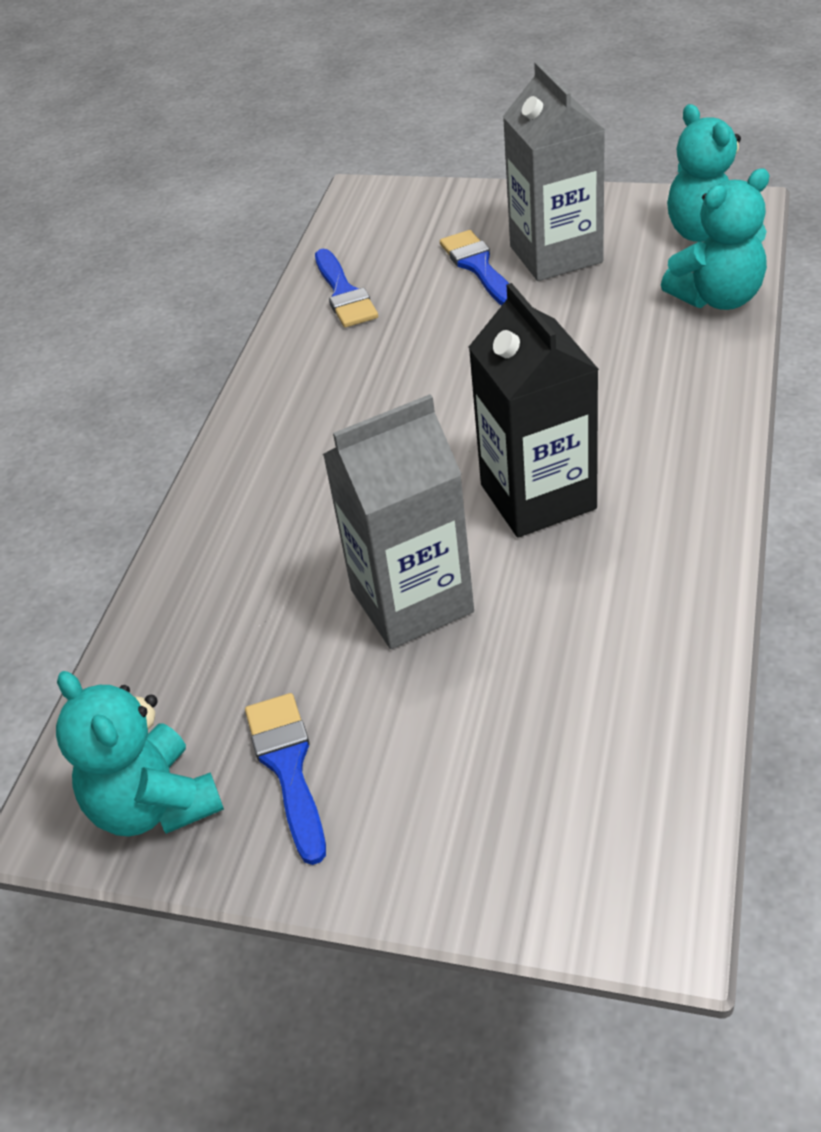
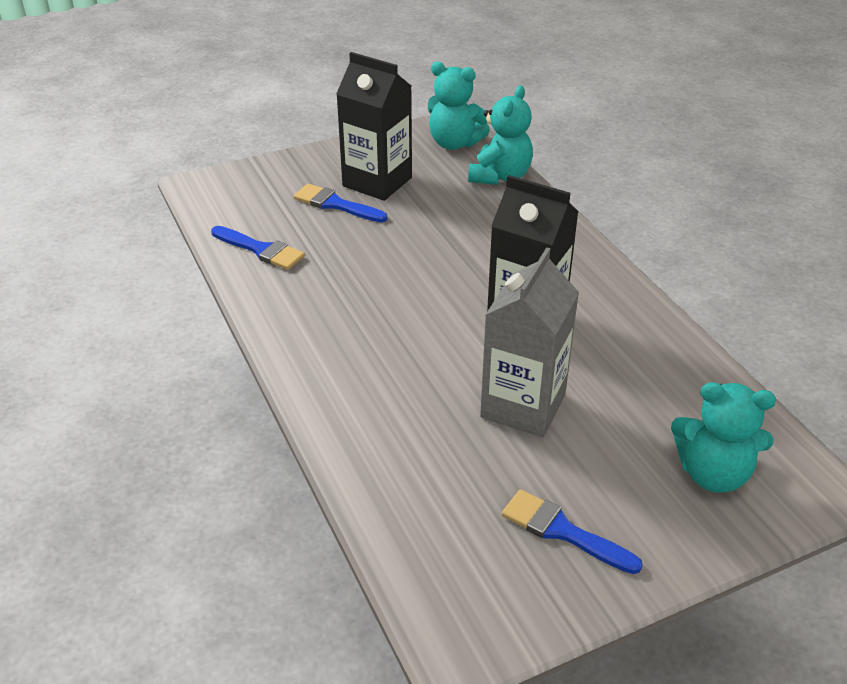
camera: 45 degrees left, 5 degrees down
(154, 804) = (508, 599): turquoise teddy bear -> turquoise teddy bear (713, 474)
(556, 254) = (377, 182): grey carton -> black carton

